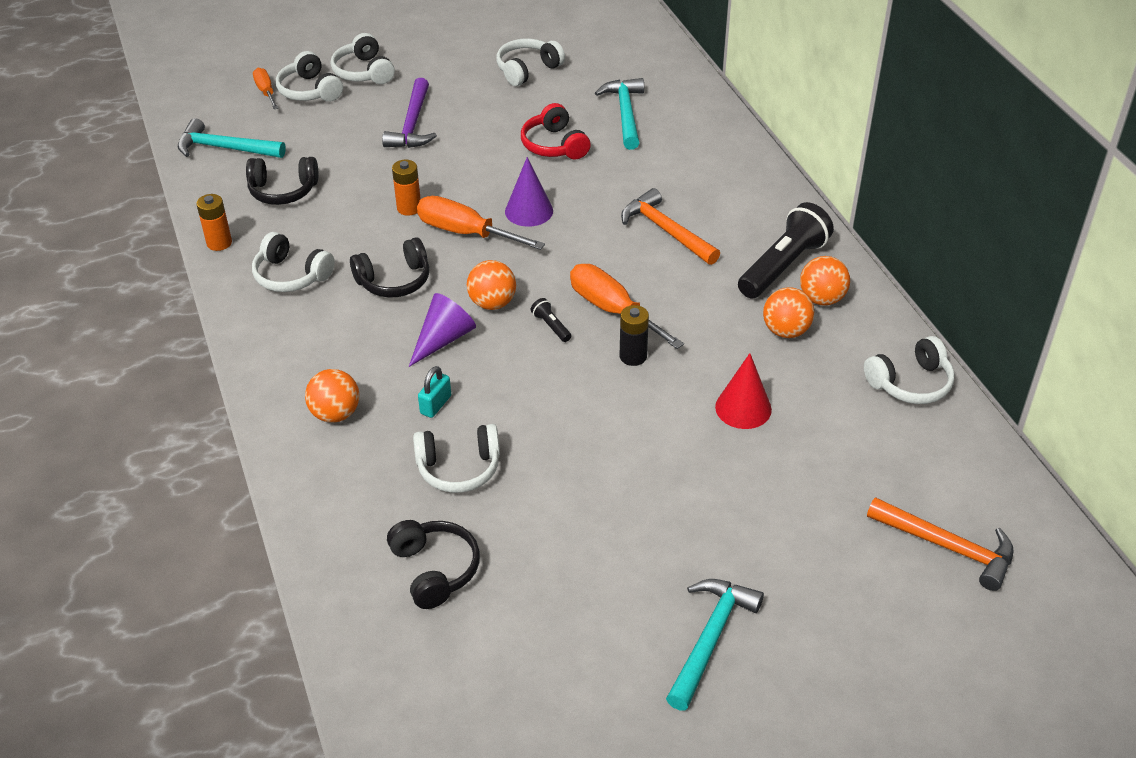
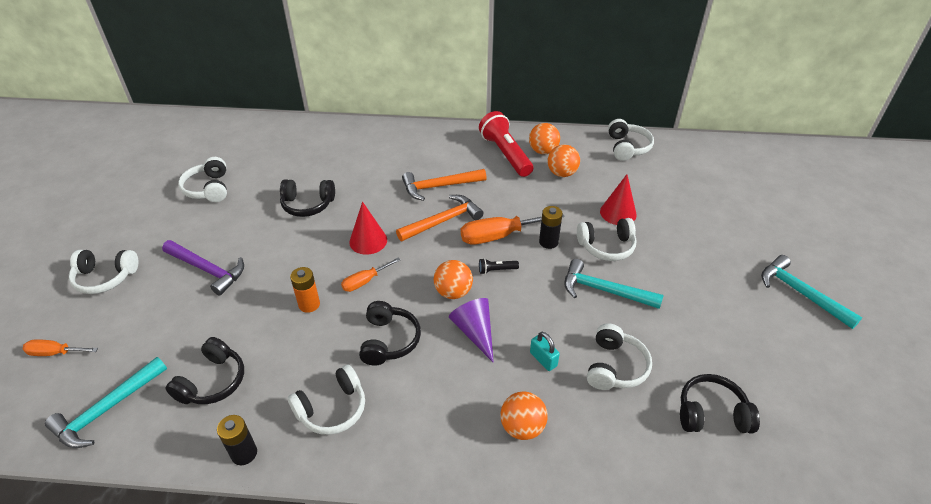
camera: 65 degrees left, 0 degrees up
(219, 243) = (244, 453): orange battery -> black battery
(310, 90) = (90, 321): white headphones -> white headphones (606, 246)
(465, 232) = (365, 281): orange screwdriver -> orange screwdriver, size x0.57
(529, 211) = (368, 241): purple cone -> red cone
(554, 145) = (307, 204): red headphones -> black headphones
(625, 114) = (306, 162): turquoise hammer -> turquoise hammer (604, 290)
(783, 266) = (505, 154): black flashlight -> red flashlight
(948, 547) = (751, 181): orange hammer -> orange hammer (443, 221)

